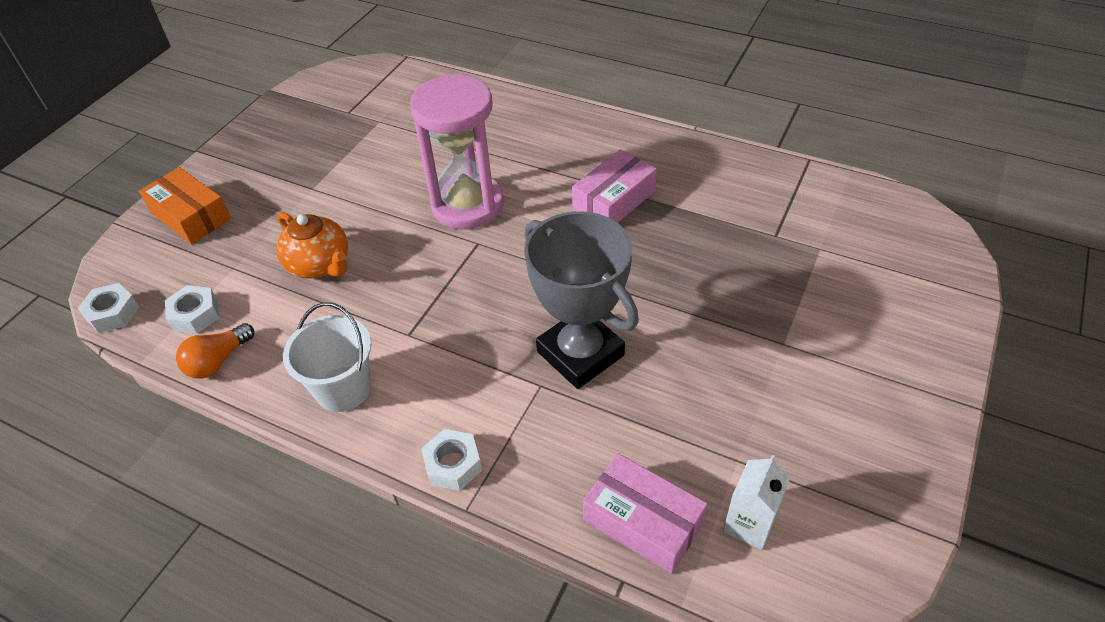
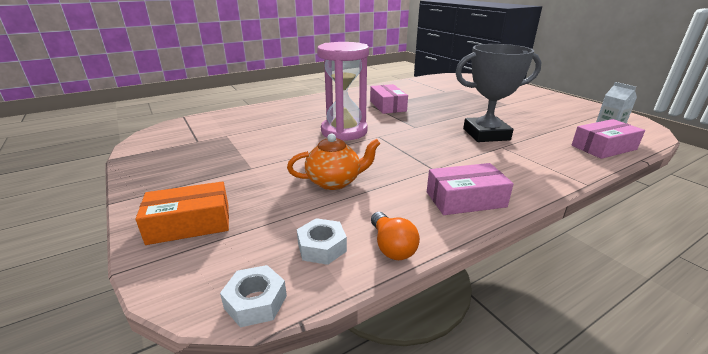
camera: 60 degrees left, 20 degrees down
(343, 389) = (465, 199): white bucket -> pink box
(453, 465) = (551, 180): white nut -> none

